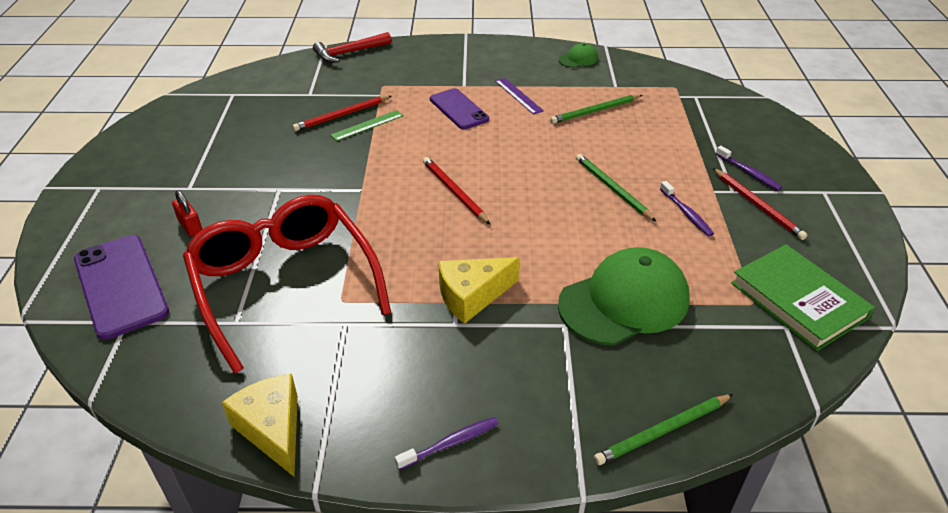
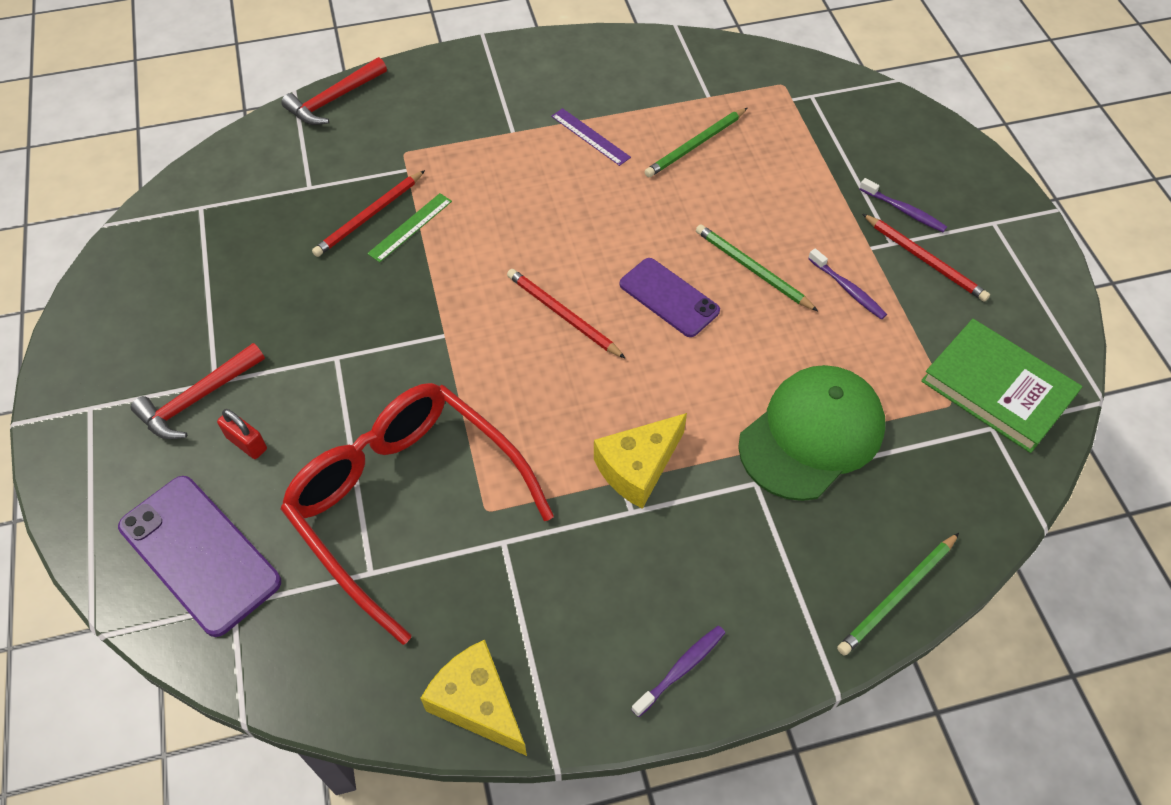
camera: 15 degrees left, 15 degrees up
(172, 195) = (198, 399): none -> red hammer
(458, 109) = (520, 175): purple phone -> purple phone (669, 297)
(578, 59) = (647, 56): green cap -> none

